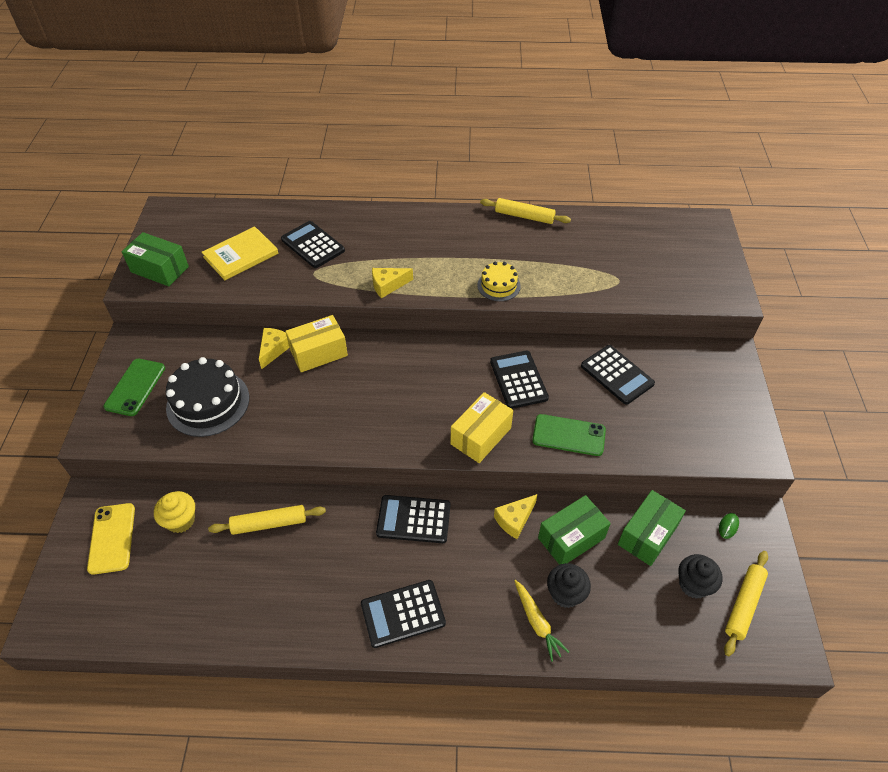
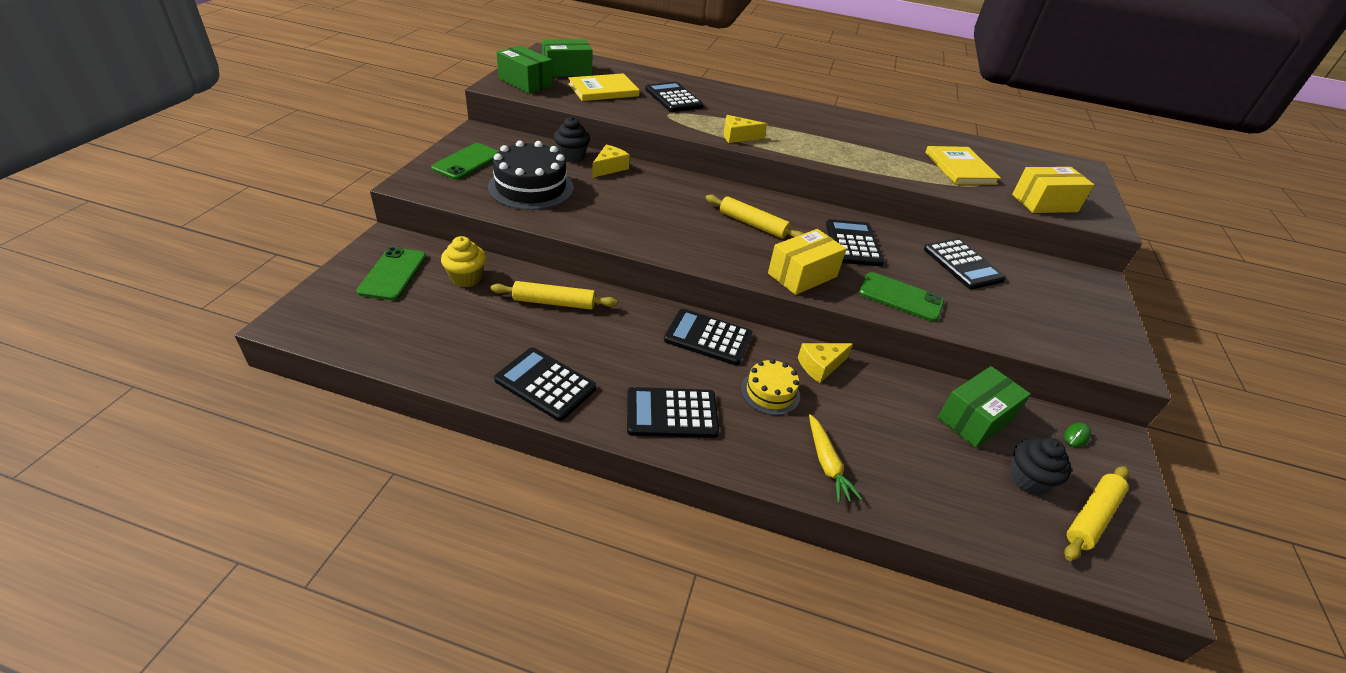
camera: 10 degrees right, 10 degrees down
(112, 538) = (393, 274): yellow phone -> green phone
(290, 618) = (545, 384): none -> black calculator
(318, 353) = (652, 179): yellow box -> yellow box (1044, 203)
(498, 285) = (850, 160): yellow cake -> yellow cake (770, 392)
(524, 216) = (886, 123): yellow rolling pin -> yellow rolling pin (752, 224)
(565, 594) = (866, 446): black cupcake -> black cupcake (572, 156)
(571, 538) = (883, 398): green box -> green box (567, 71)
(599, 263) = (960, 168): none -> yellow book

